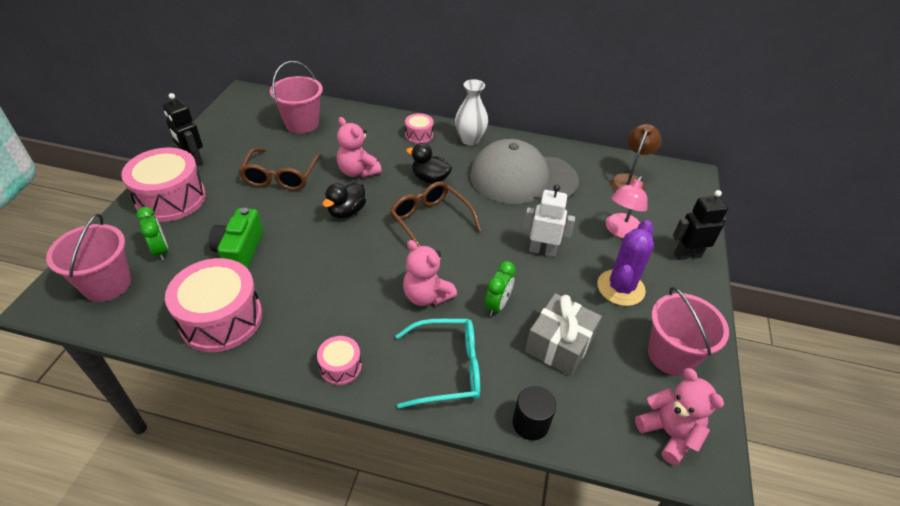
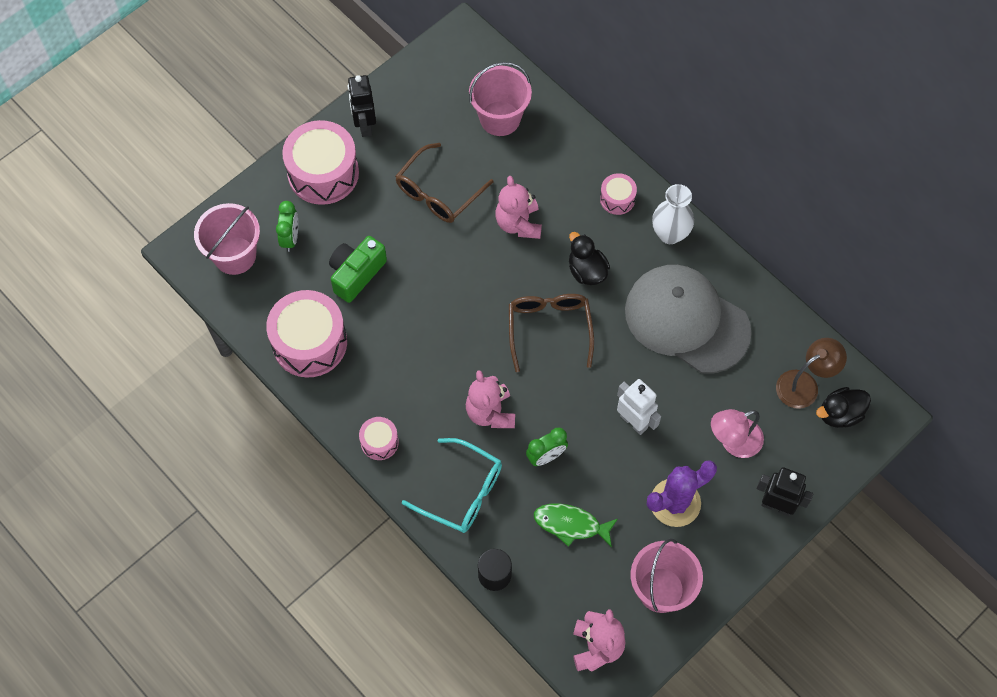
camera: 35 degrees right, 20 degrees up
(346, 211) = (477, 274): black duck -> black duck (839, 414)
(559, 345) = (571, 524): grey gift -> green fish

